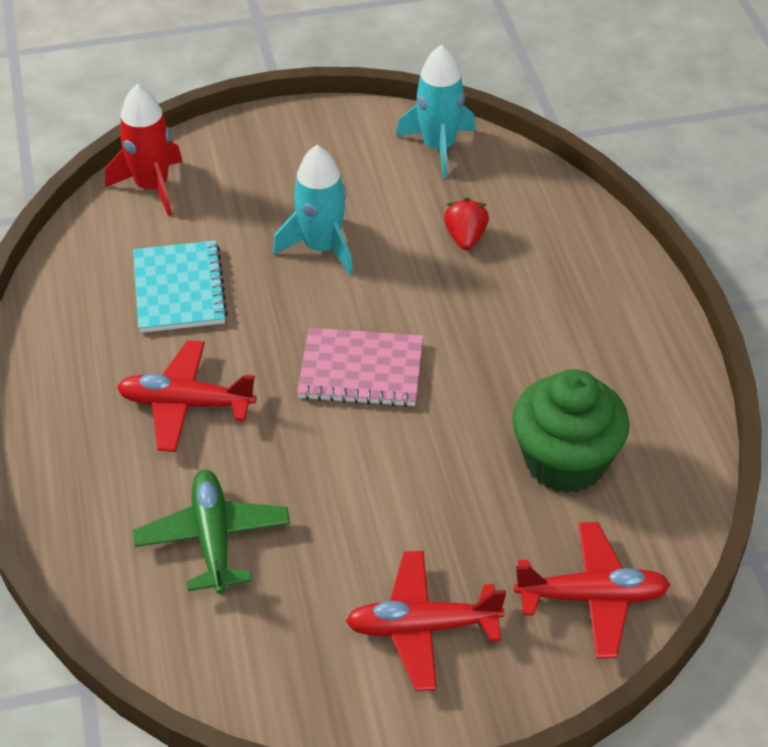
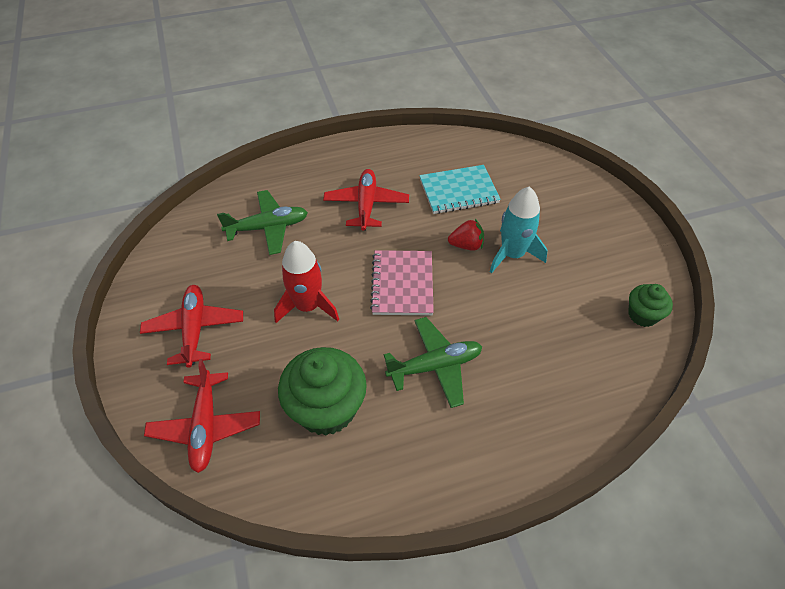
camera: 85 degrees right, 5 degrees up
(152, 187) = (545, 168): red rocket -> red rocket (307, 306)
(438, 147) = (642, 315): turquoise rocket -> green cupcake
(465, 238) = (545, 337): red strawberry -> red strawberry (466, 245)
(504, 347) = (435, 366): none -> green plane

